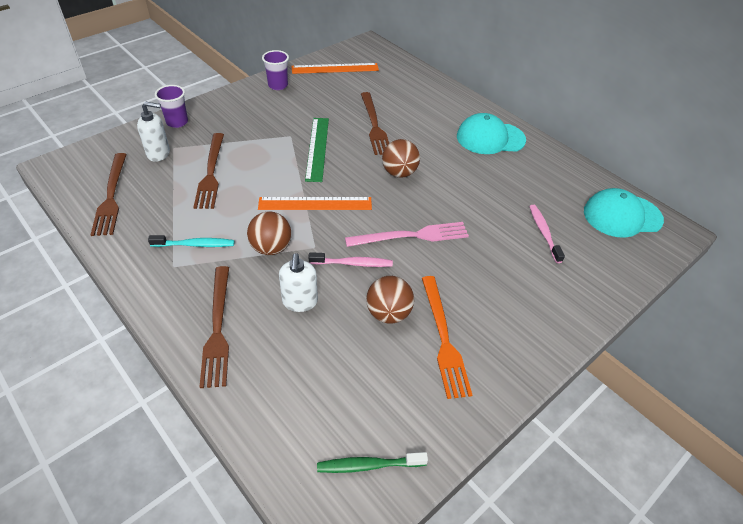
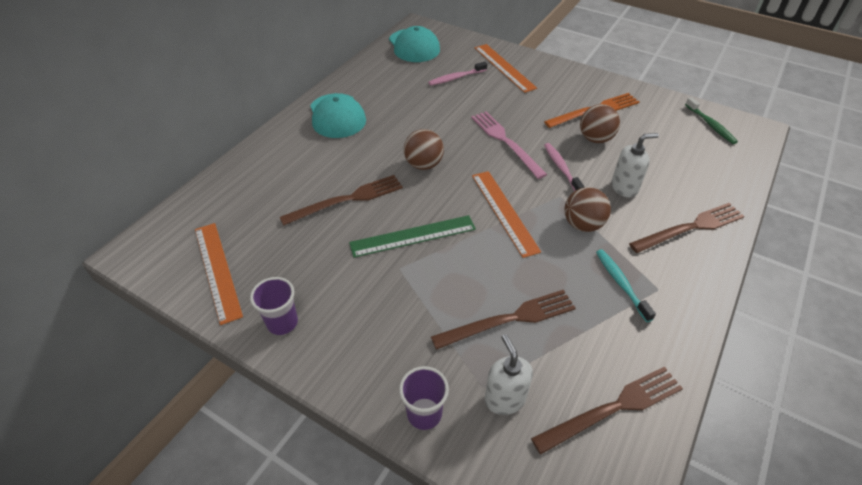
camera: 105 degrees left, 0 degrees up
(562, 283) = (504, 67): none -> orange ruler

